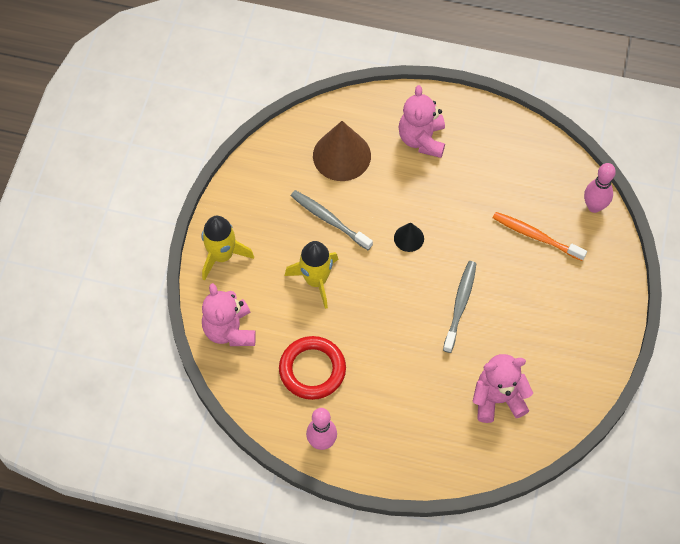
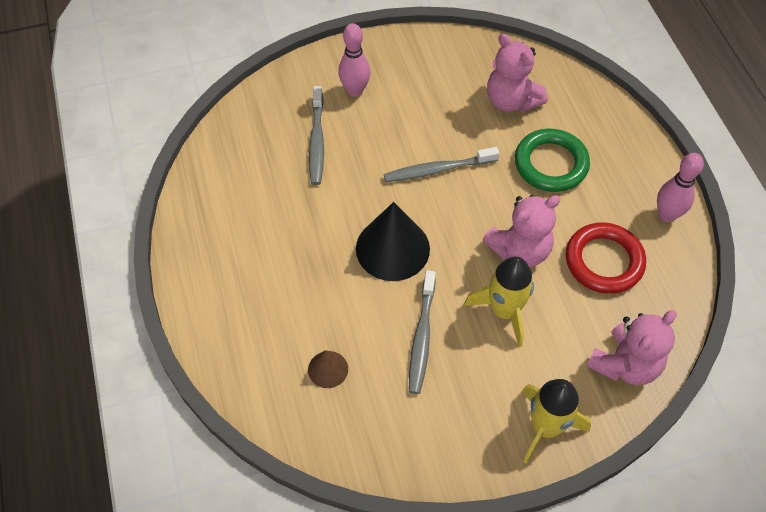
camera: 120 degrees left, 5 degrees down
(341, 155) = (328, 369): brown cone -> brown cone, size x0.50
(409, 238) = (392, 248): black cone -> black cone, size x1.98
(418, 389) = (551, 164): none -> green ring
(422, 139) = (256, 296): pink teddy bear -> pink teddy bear (520, 250)
(535, 236) = (317, 141): orange toothbrush -> grey toothbrush
(594, 206) = (251, 109): pink bowling pin -> pink bowling pin (355, 91)

